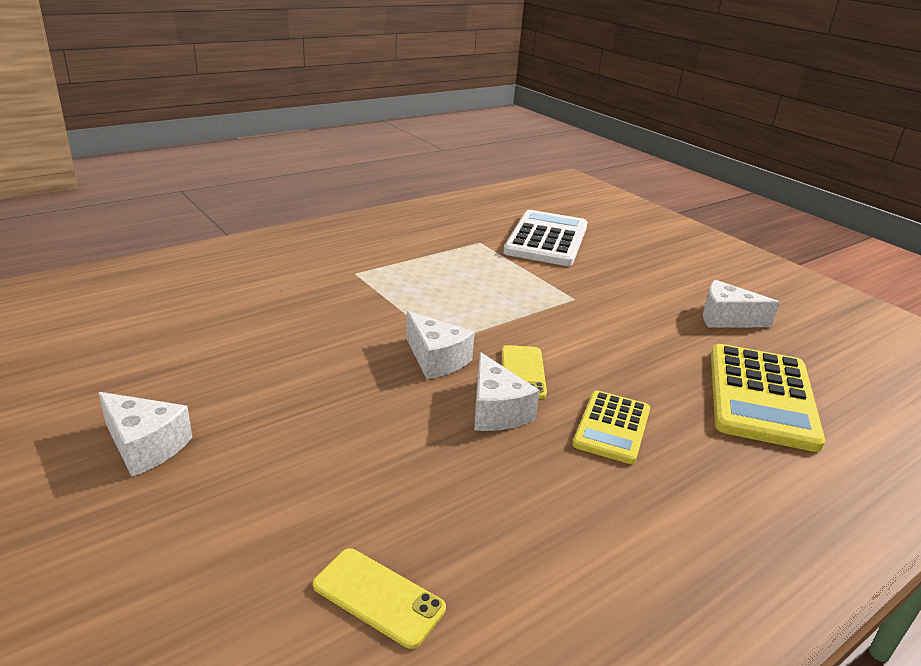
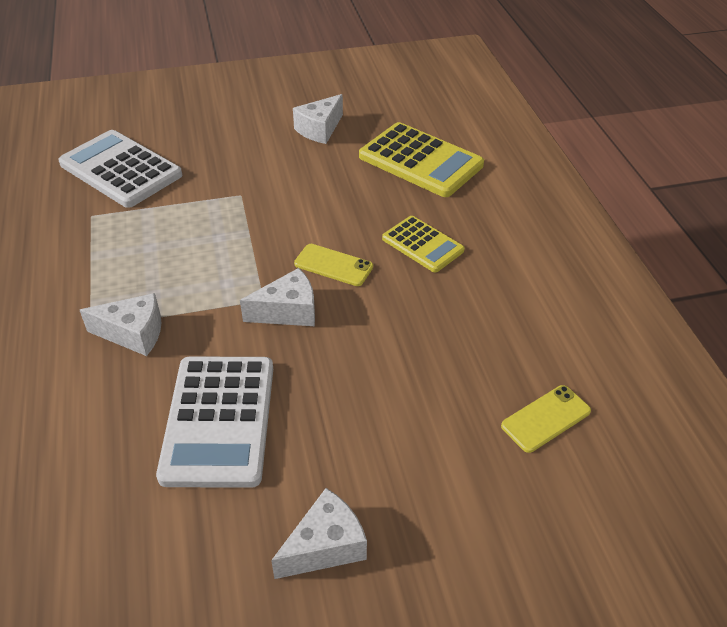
camera: 65 degrees left, 15 degrees up
(279, 353) = (219, 420): none -> white calculator
(496, 411) = (377, 298): white cheese -> white cheese (133, 334)

